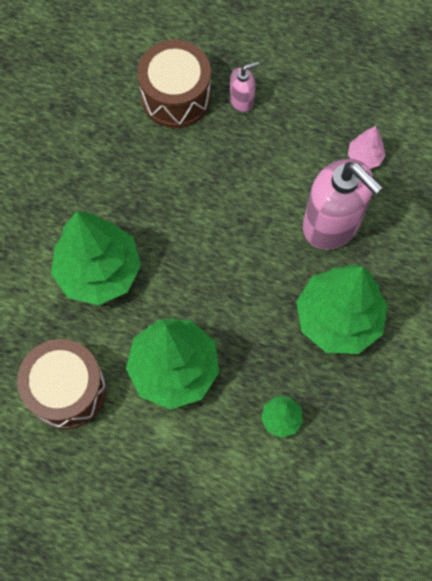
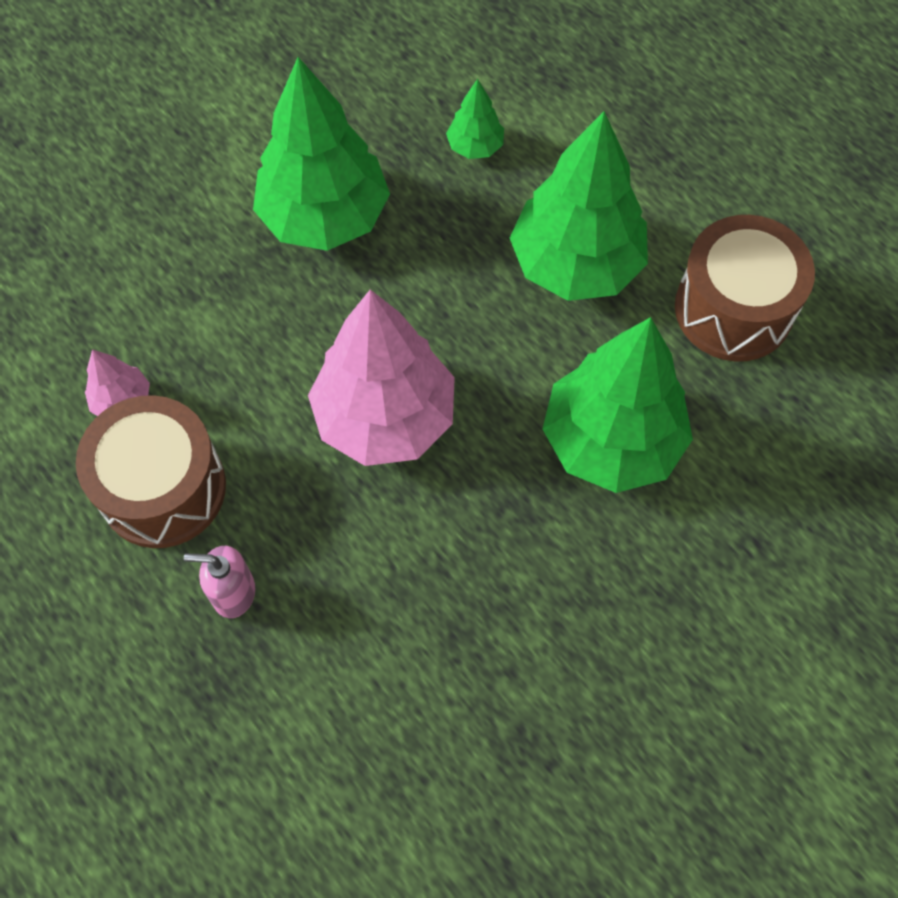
camera: 150 degrees left, 5 degrees down
(176, 96) = (333, 661): brown drum -> brown drum (163, 488)
(225, 220) = (385, 417): none -> pink tree
(331, 224) = (242, 334): pink soap dispenser -> none

